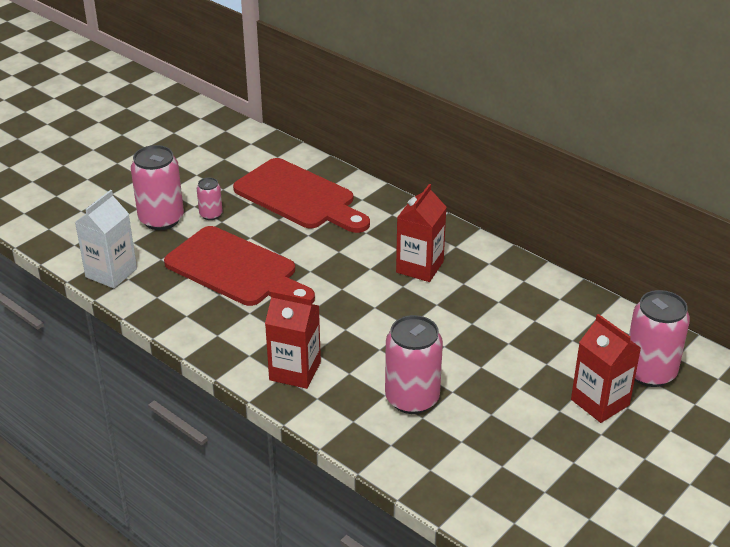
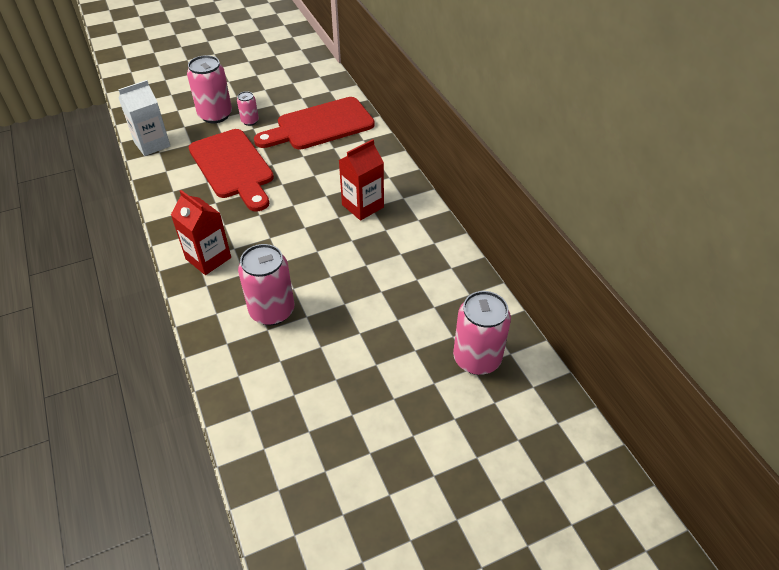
camera: 25 degrees right, 10 degrees up
(299, 197) = (320, 125): red cutting board -> red cutting board turned 90 degrees clockwise
(600, 402) = (414, 370): red carton -> none

